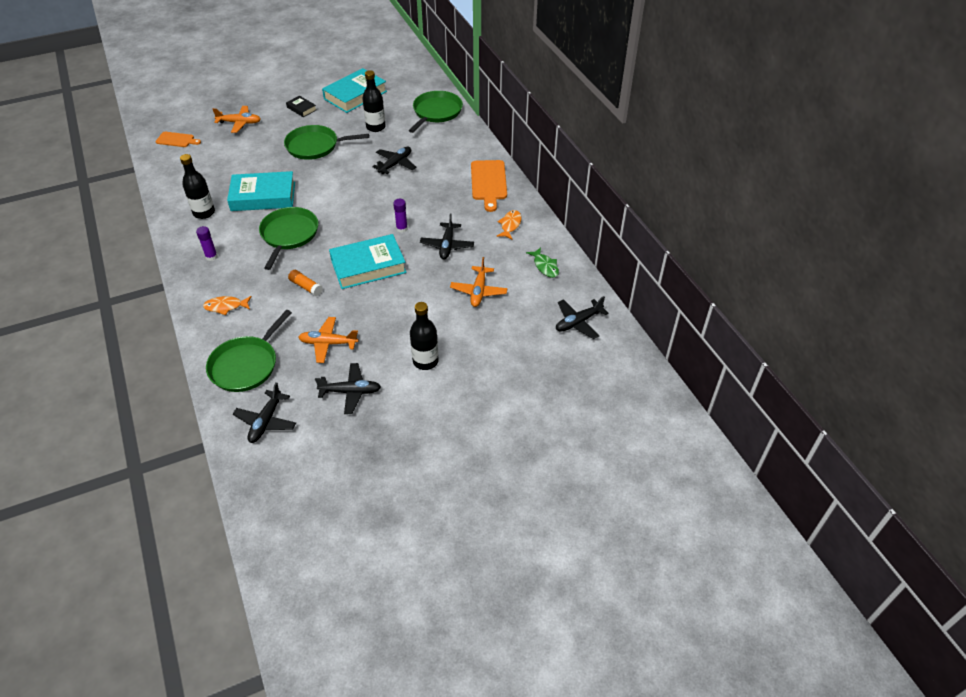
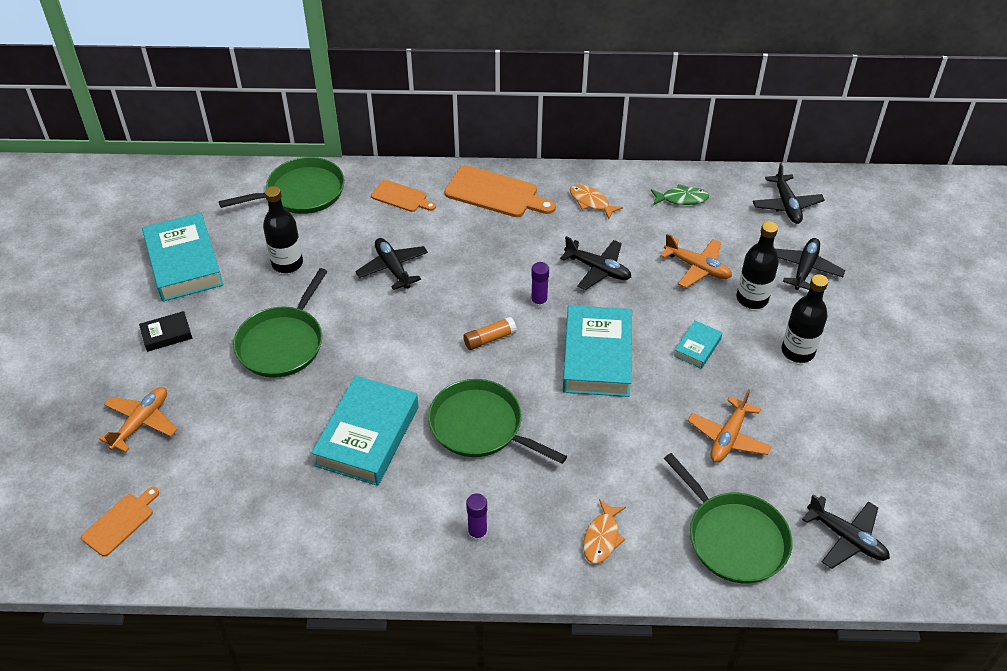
camera: 65 degrees left, 0 degrees up
(204, 213) = (360, 522): black bottle -> black bottle (752, 299)
(306, 287) = (605, 434): orange glue stick -> orange glue stick (489, 339)
(351, 392) = (824, 437): black plane -> black plane (804, 269)
(401, 309) = (697, 347): none -> turquoise book
(436, 112) = (301, 192): green pan -> green pan turned 105 degrees clockwise
(458, 148) = (401, 197): none -> orange cutting board

